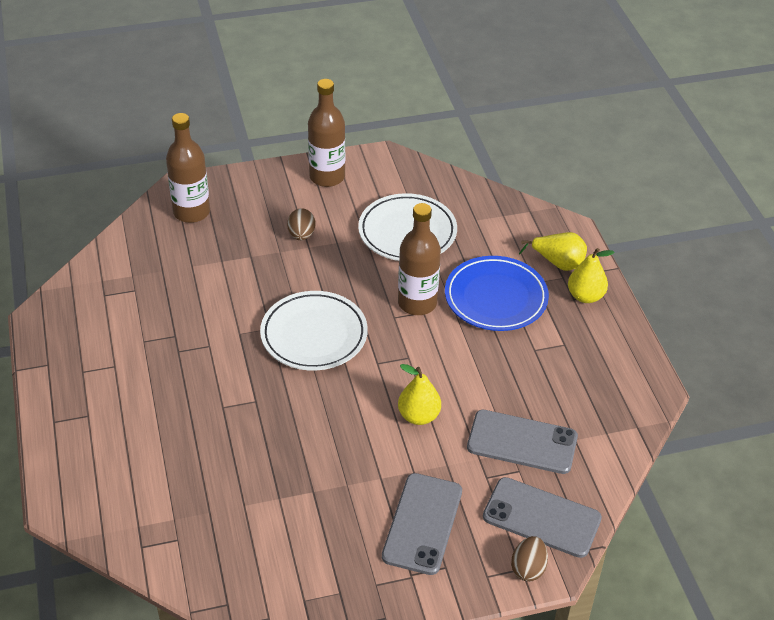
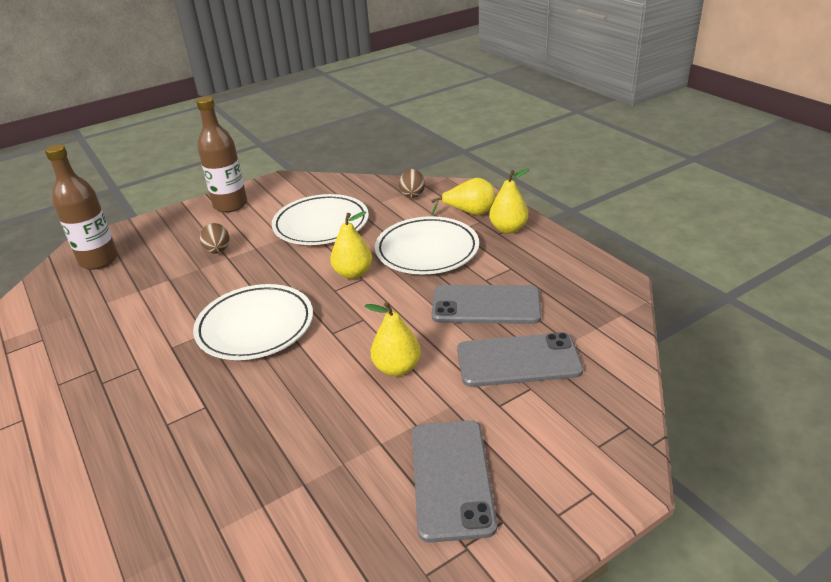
camera: 15 degrees left, 10 degrees down
(417, 303) = (353, 273): brown bottle -> yellow pear
(495, 298) = (427, 250): blue plate -> white plate
(528, 568) = (600, 489): brown egg -> brown egg (412, 194)
(541, 517) = (582, 427): grey phone -> grey phone (486, 305)

